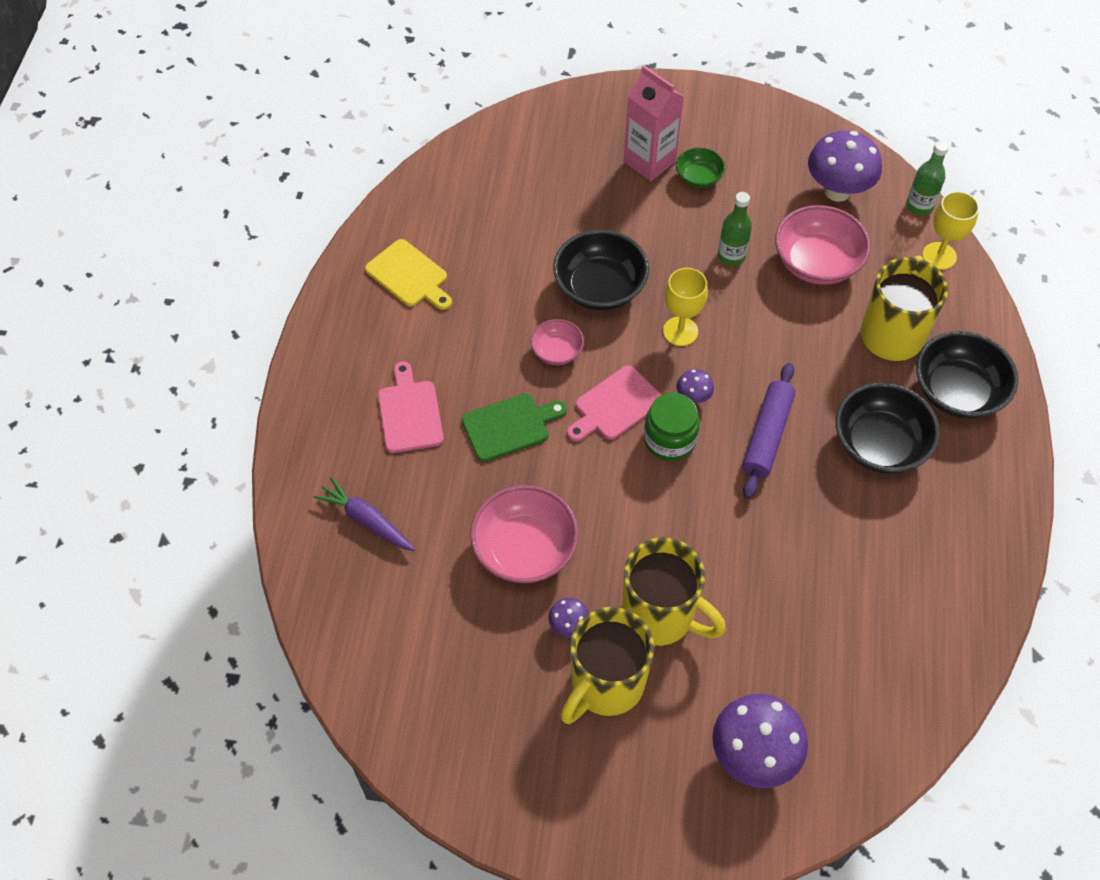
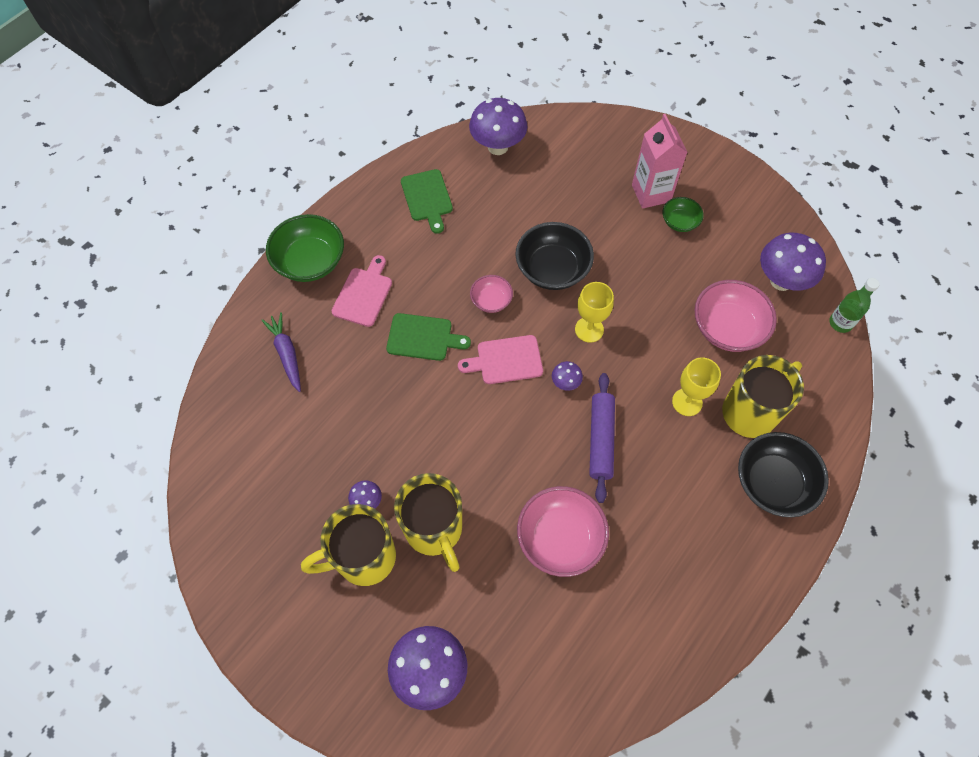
camera: 30 degrees right, 5 degrees up
(321, 407) = (310, 261): none -> green bowl
(409, 276) = (427, 198): yellow cutting board -> green cutting board
(450, 185) = (498, 147): none -> purple mushroom
(525, 549) = (374, 430): pink bowl -> pink bowl (560, 538)
(669, 439) = (527, 405): green jar -> none
(731, 256) = (665, 292): green bottle -> none
(767, 436) = (601, 440): purple rolling pin -> purple rolling pin turned 45 degrees counterclockwise
(879, 444) = (682, 491): black bowl -> none
(939, 256) = (830, 369): yellow goblet -> yellow goblet (687, 402)

